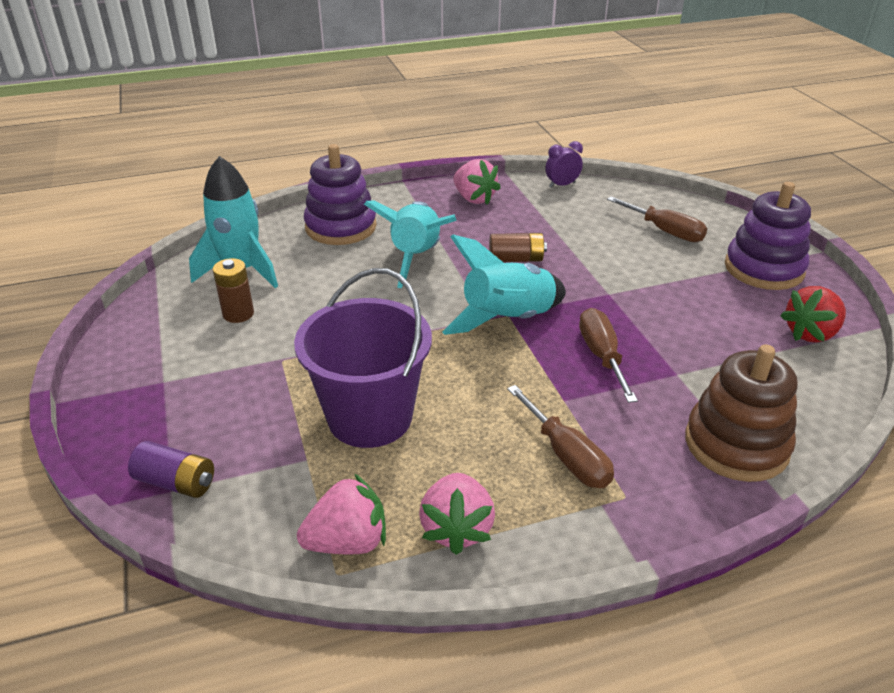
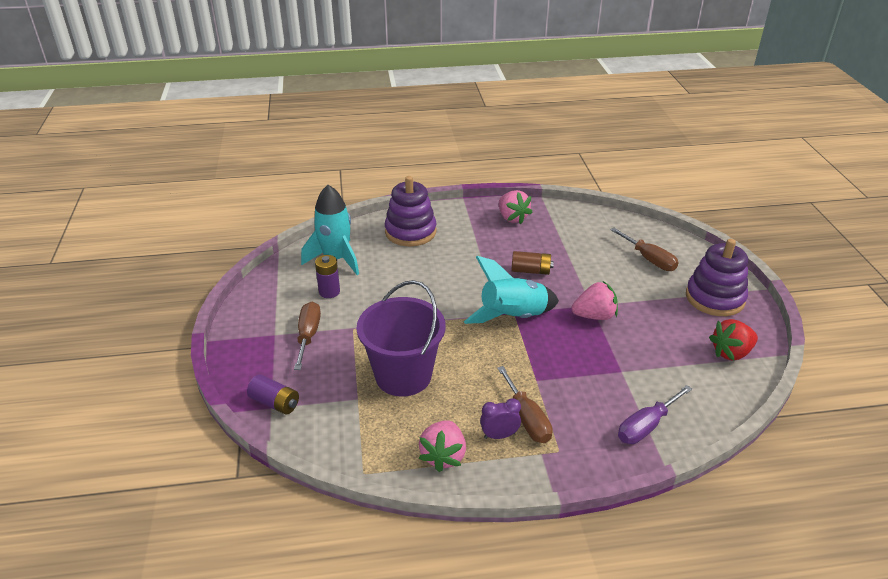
camera: 10 degrees right, 0 degrees up
(238, 314) = (329, 292): brown battery -> purple battery
(347, 542) = (374, 454): pink strawberry -> pink strawberry (594, 316)
(416, 257) = (459, 262): turquoise rocket -> none
(562, 185) = (582, 212): purple clock -> purple clock (499, 435)
(602, 356) = (572, 351): brown screwdriver -> brown screwdriver (308, 335)
(736, 444) = (646, 426): brown stacking toy -> purple screwdriver

